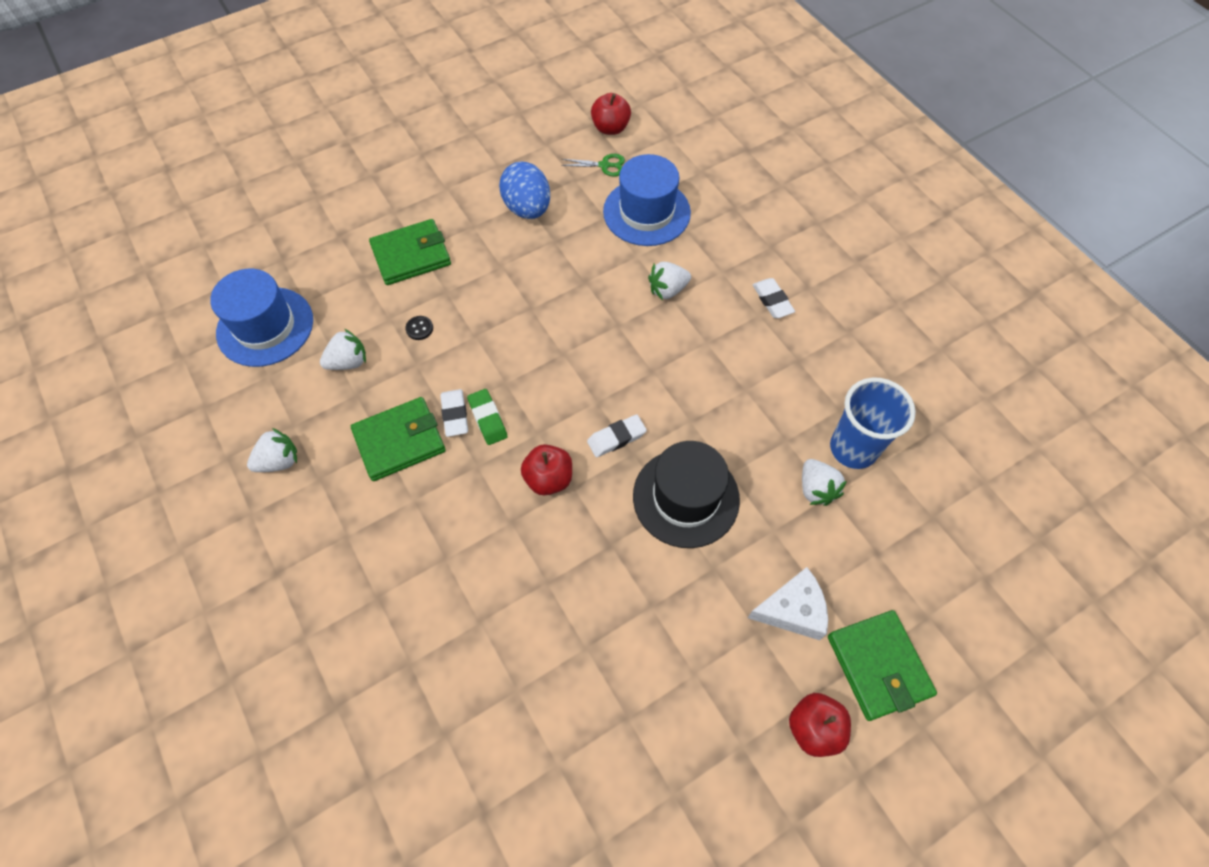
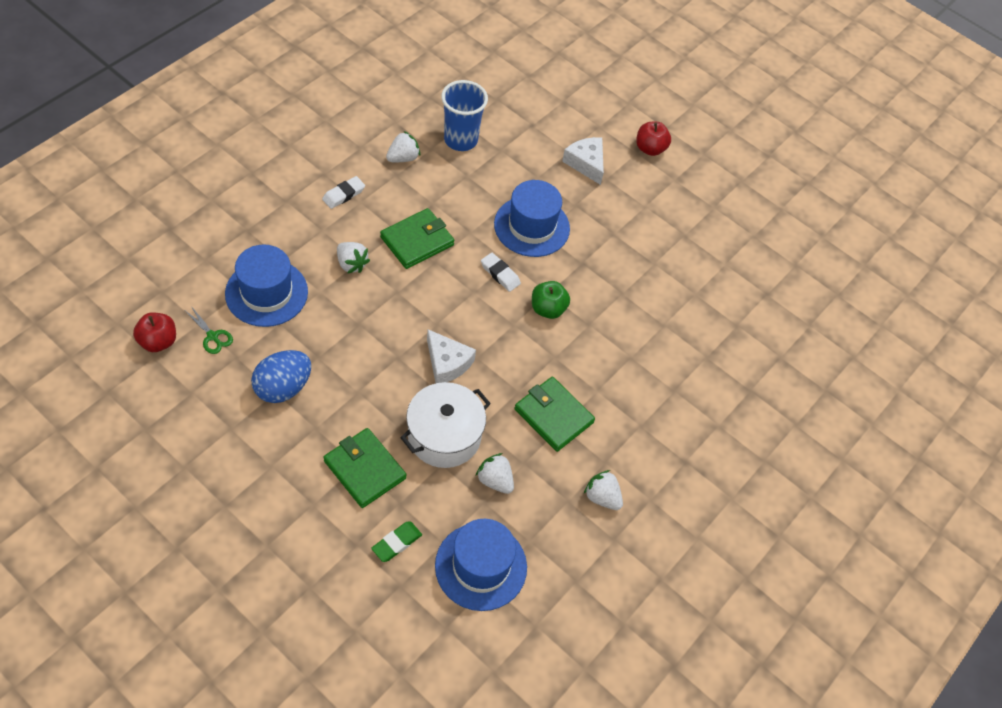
camera: 115 degrees left, 5 degrees down
(419, 328) = (444, 436): black button -> white pot
(455, 415) = (517, 384): white eraser -> none
(488, 419) = (513, 360): green eraser -> green eraser (396, 543)
(507, 352) = (447, 363): none -> white cheese
(548, 479) = (548, 309): red apple -> green apple
(604, 165) = (212, 336): green scissors -> green scissors turned 150 degrees clockwise
(686, 497) = (531, 226): black hat -> blue hat
(816, 489) = (499, 157): white strawberry -> white strawberry (403, 158)
(878, 666) = (602, 122): green wallet -> green wallet (417, 241)

